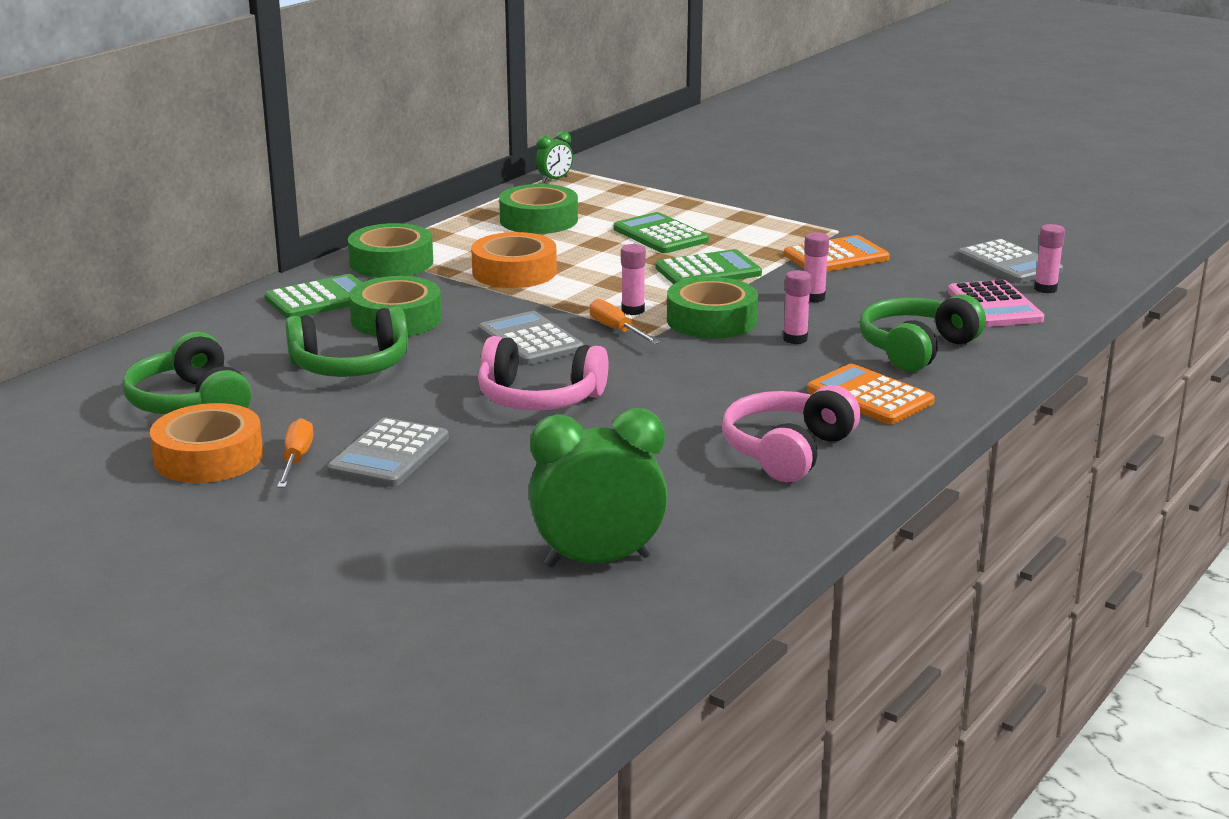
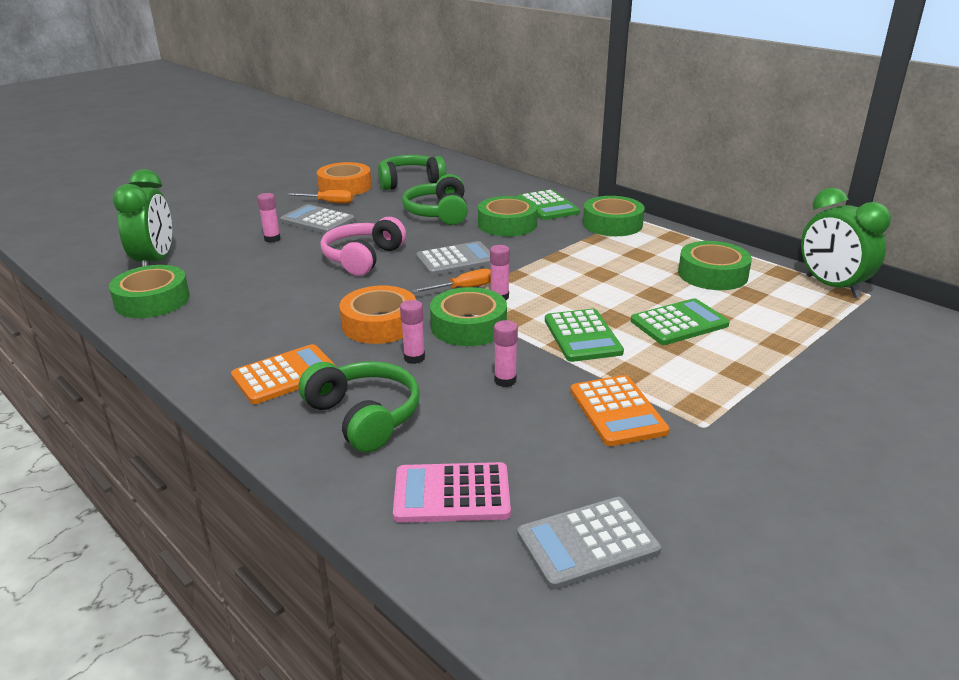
camera: 100 degrees right, 5 degrees up
(514, 272) = (589, 260): orange tape -> orange tape (379, 324)
(554, 180) = (832, 286): green clock -> green clock, size x2.08
(734, 524) = (152, 300): none -> green tape
(787, 451) = (226, 328): pink headphones -> none
(1045, 289) = (493, 552): pink glue stick -> pink glue stick (272, 239)

